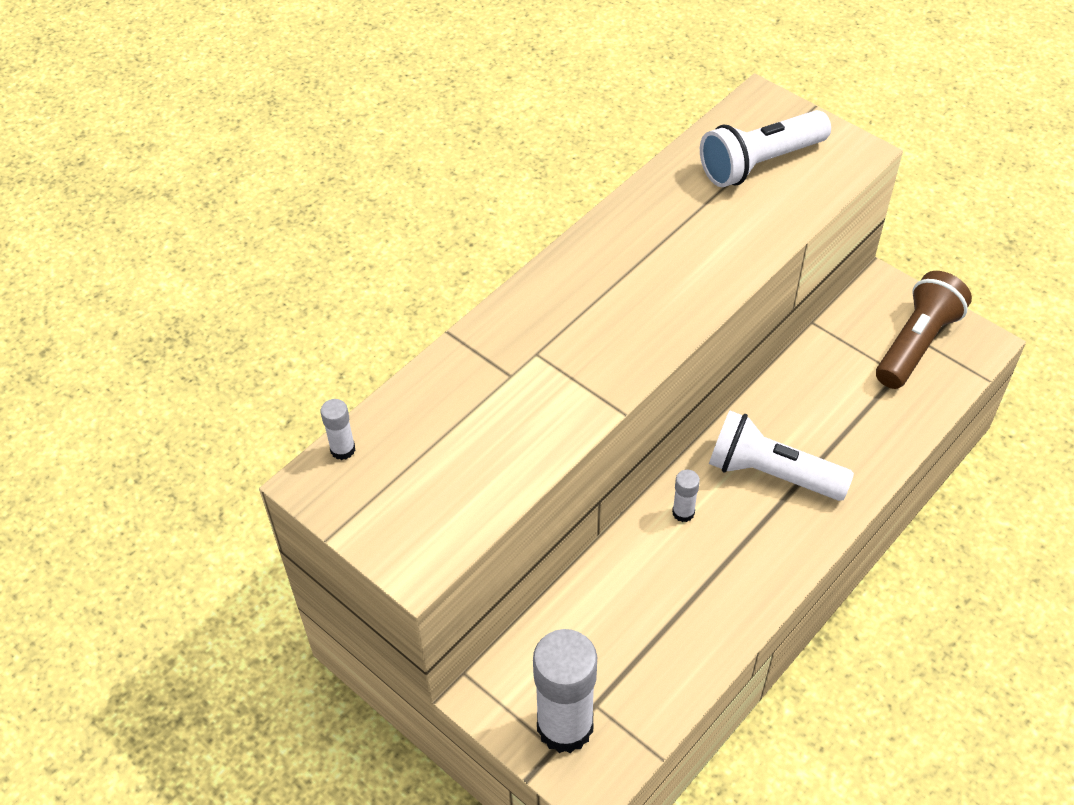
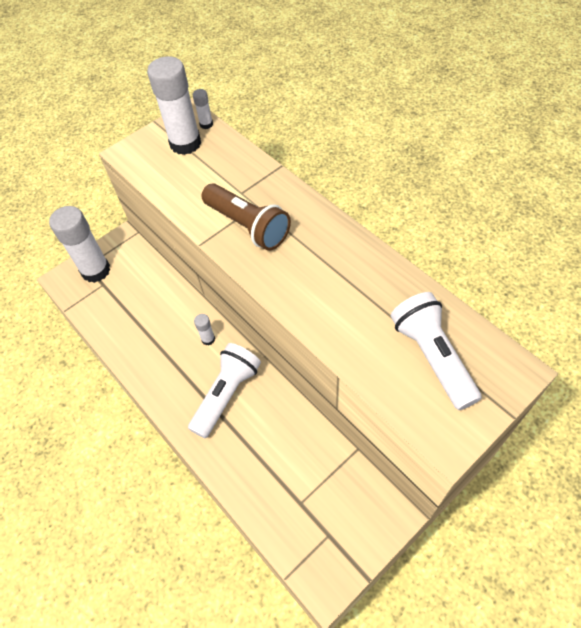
camera: 100 degrees right, 5 degrees up
(394, 473) = (185, 143): none -> white glue stick
(916, 344) = (328, 526): brown flashlight -> brown flashlight (247, 226)

